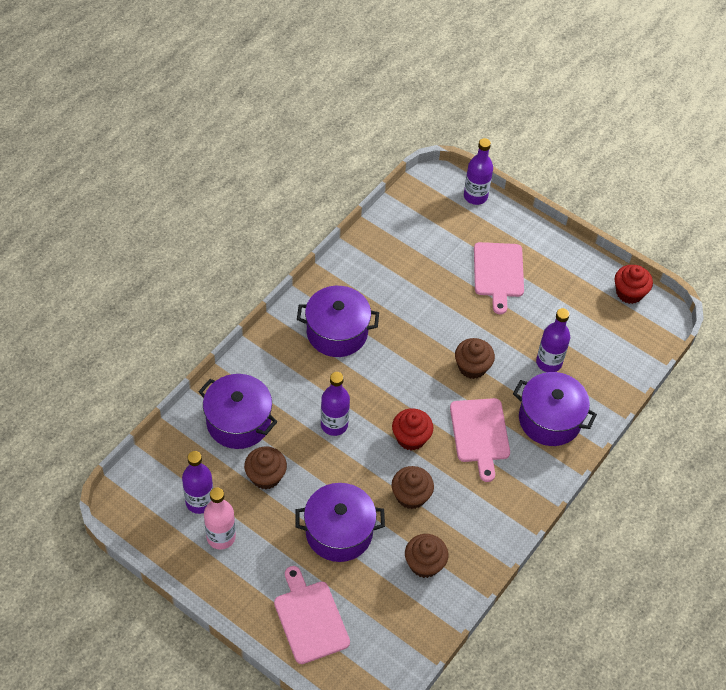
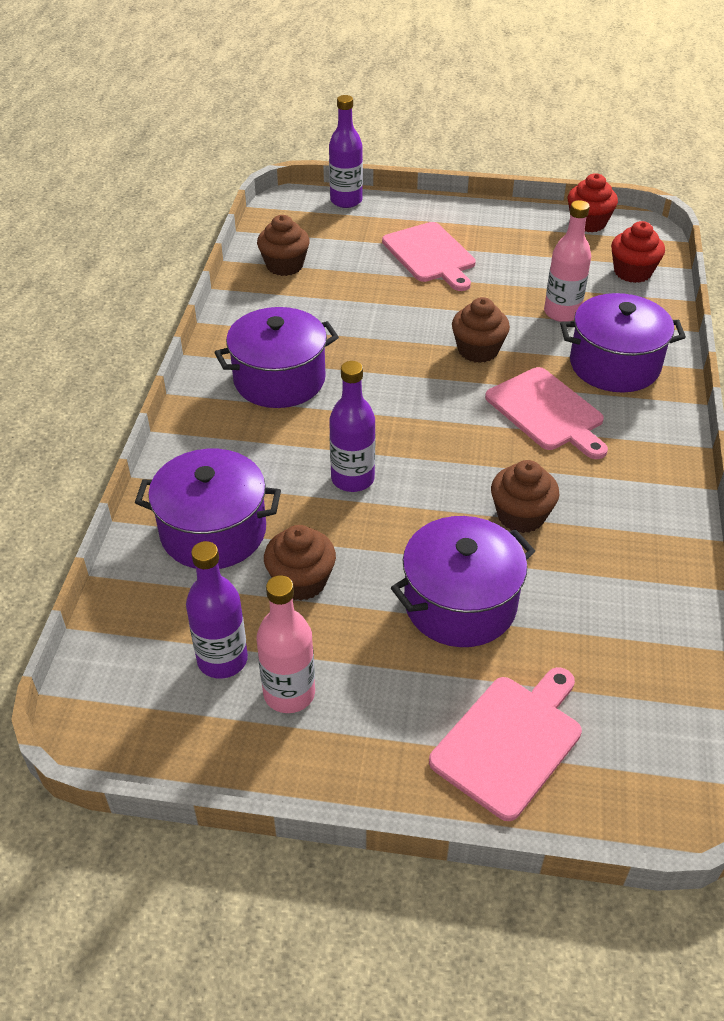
camera: 25 degrees left, 10 degrees down
(310, 618) = (510, 741): pink cutting board -> pink cutting board turned 90 degrees clockwise
(411, 438) = (465, 451): red cupcake -> red cupcake (632, 272)
(424, 564) = (608, 588): brown cupcake -> brown cupcake (284, 265)
(549, 362) = (562, 313): purple bottle -> pink bottle

